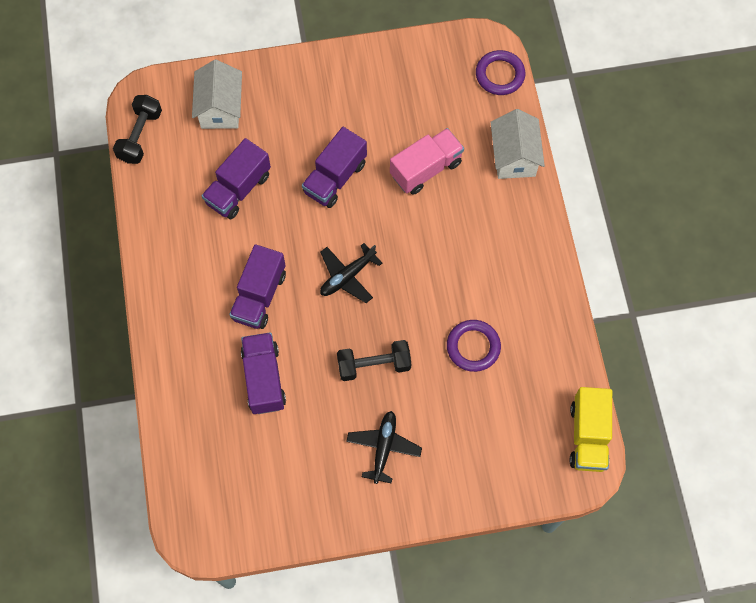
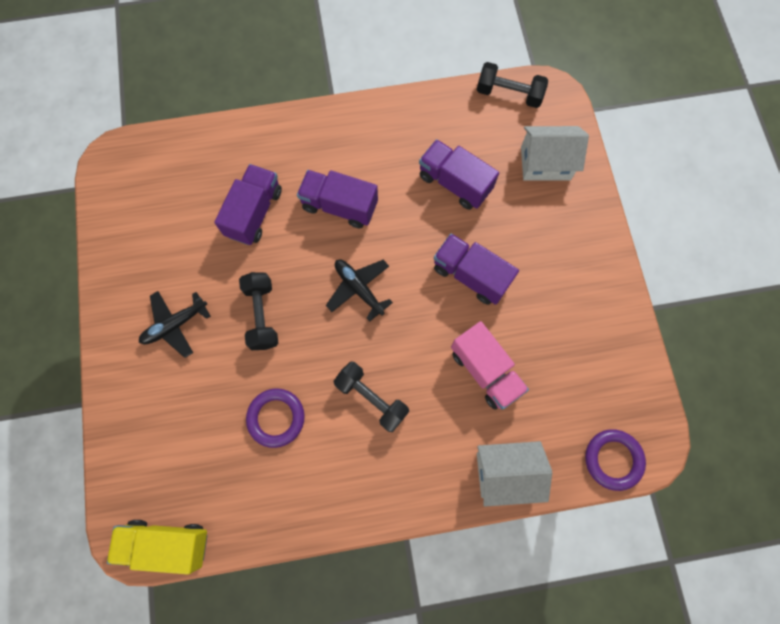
camera: 90 degrees right, 5 degrees up
(264, 379) = (254, 213): purple truck -> purple truck turned 60 degrees counterclockwise
(383, 448) = (175, 324): black plane -> black plane turned 135 degrees clockwise
(453, 264) = (371, 398): none -> black dumbbell

